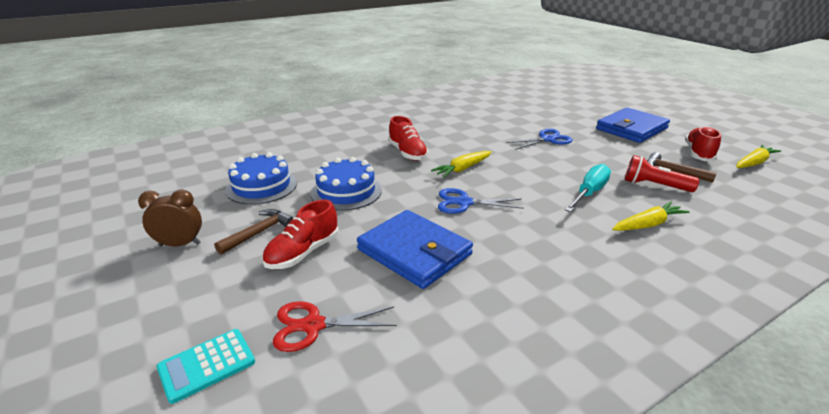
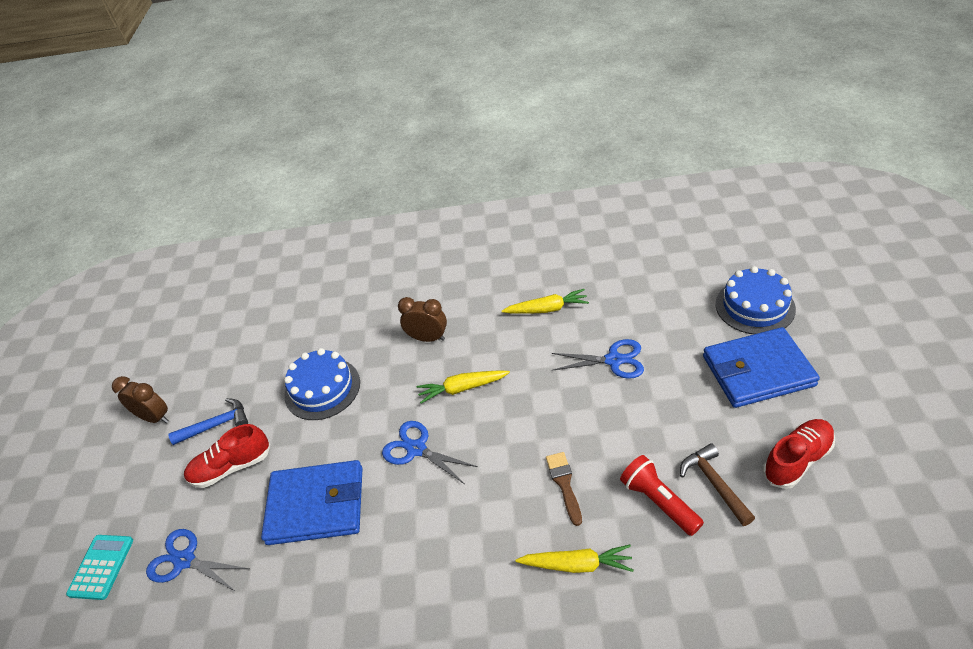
camera: 35 degrees right, 15 degrees up
(207, 365) = (101, 567): turquoise calculator -> turquoise calculator turned 105 degrees clockwise
(259, 232) = (216, 425): brown hammer -> blue hammer
(261, 186) = (258, 353): blue cake -> blue cake (755, 306)
(313, 325) = (185, 560): red scissors -> blue scissors
(407, 153) = (428, 338): red shoe -> brown clock
(414, 252) = (316, 505): blue wallet -> blue wallet turned 75 degrees counterclockwise
(589, 193) = (564, 484): turquoise screwdriver -> brown brush
(753, 163) = (861, 509): yellow carrot -> yellow carrot (547, 309)

